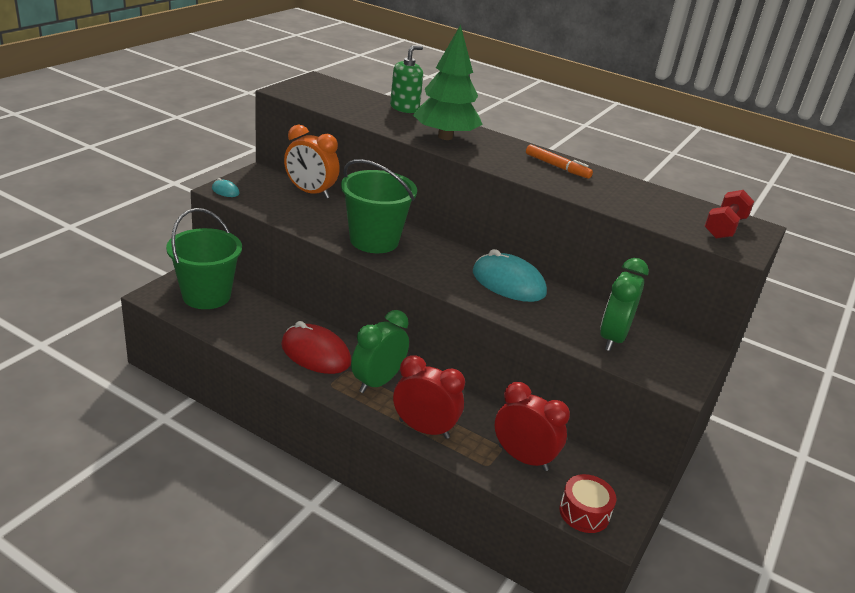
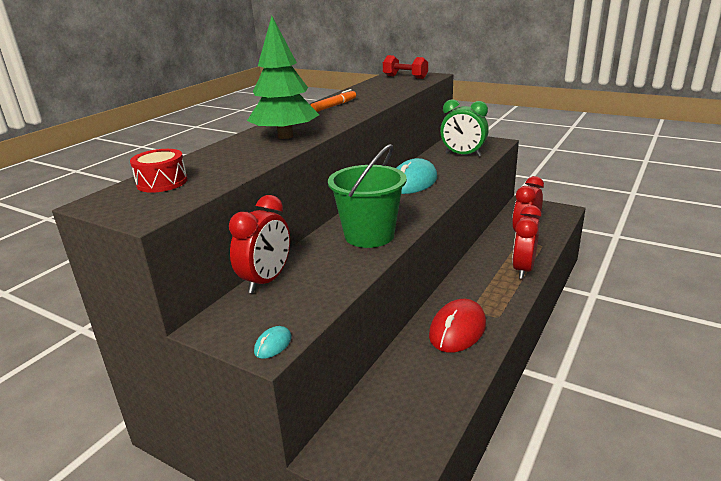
camera: 85 degrees left, 5 degrees down
(206, 296) = (381, 431): green bucket -> none
(310, 192) = (266, 280): orange clock -> red clock
(377, 382) = (480, 293): green clock -> none
(404, 108) = (206, 154): green soap dispenser -> none
(584, 512) = (557, 216): red drum -> red drum (162, 182)

